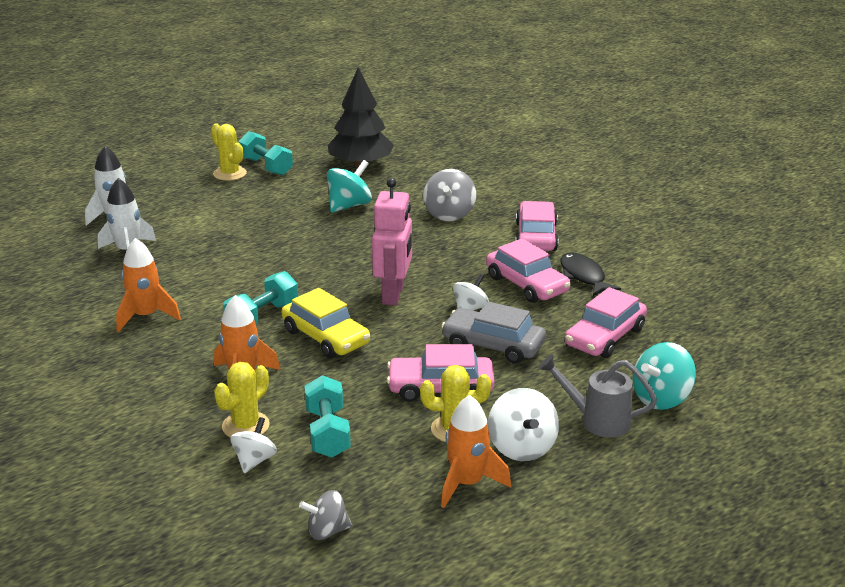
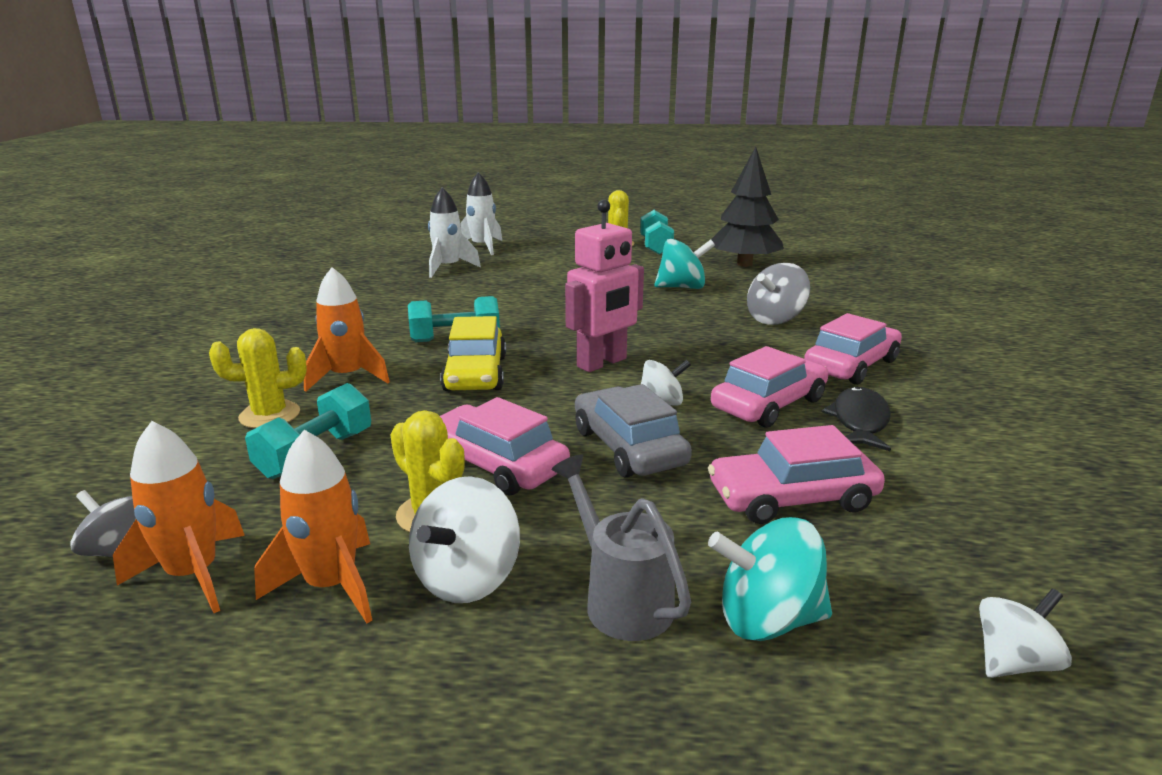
camera: 40 degrees right, 5 degrees down
(146, 316) = (374, 309): orange rocket -> orange rocket (193, 575)
(254, 460) = (214, 447): white spinning top -> white spinning top (1013, 662)
(527, 284) = (769, 404): pink car -> pink car turned 135 degrees counterclockwise

